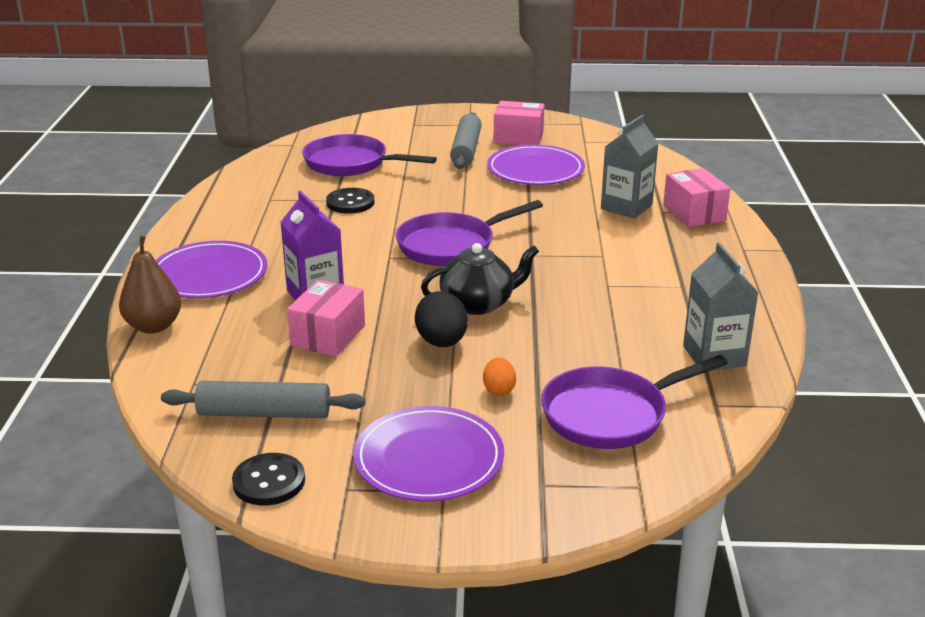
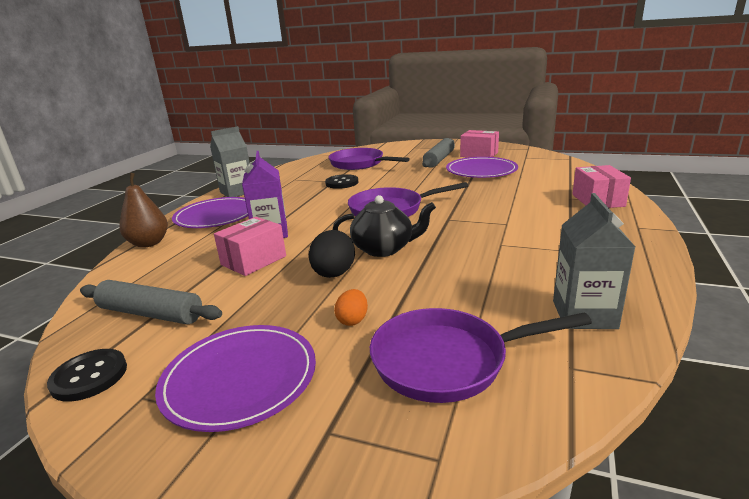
camera: 20 degrees right, 5 degrees down
(626, 207) = (541, 194): grey carton -> grey carton (237, 192)

